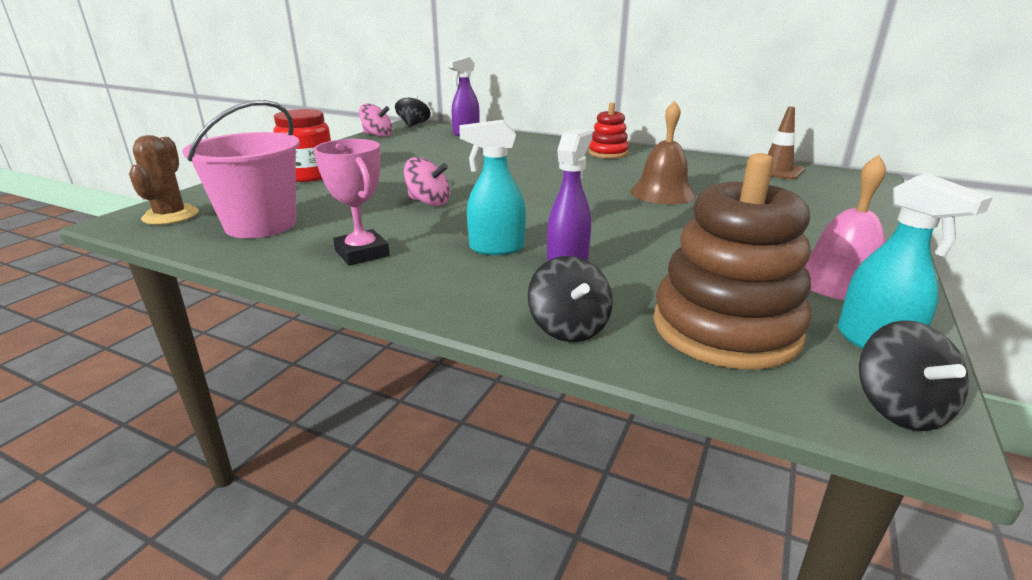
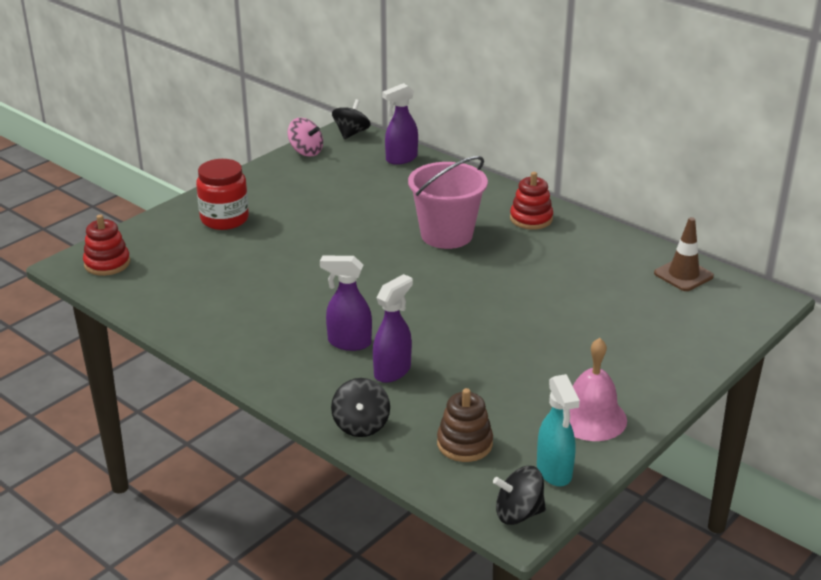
camera: 15 degrees right, 5 degrees up
(170, 216) = (107, 263): brown cactus -> red stacking toy
(261, 225) = (176, 286): pink bucket -> pink bucket (446, 235)
(362, 253) = (246, 332): pink trophy -> none
(428, 202) = (318, 276): pink spinning top -> none
(496, 248) = (349, 343): turquoise spray bottle -> purple spray bottle
(662, 193) = (536, 293): brown bell -> none
(725, 328) = (464, 444): brown stacking toy -> brown stacking toy, size x0.56
(899, 408) = (518, 513): black spinning top -> black spinning top turned 75 degrees clockwise

